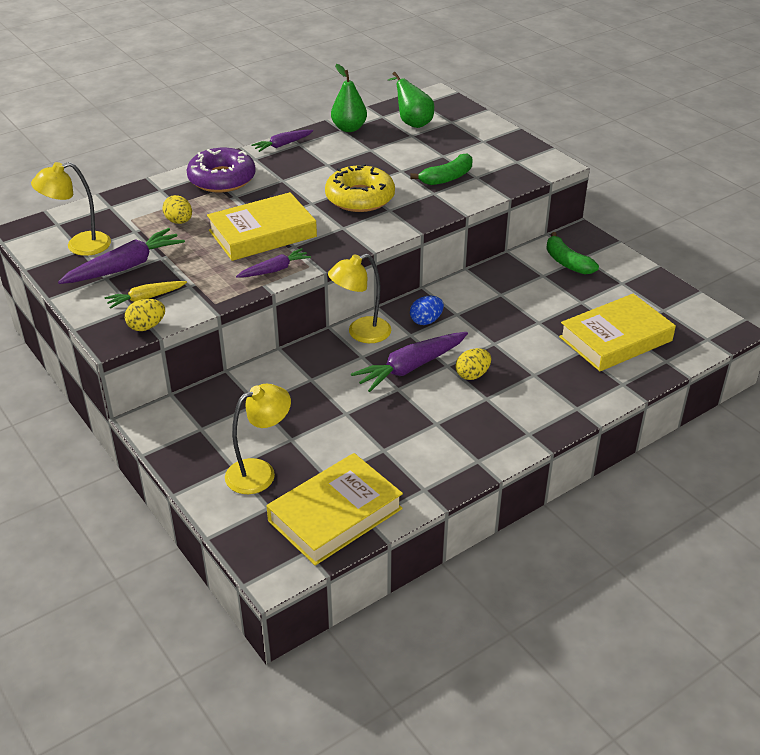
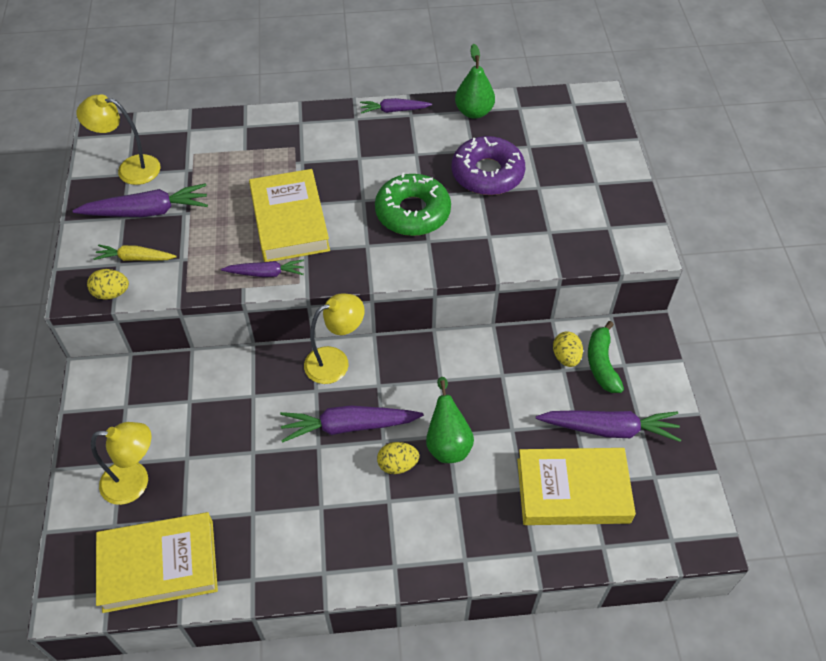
camera: 30 degrees right, 15 degrees up
(179, 221) = (231, 174): yellow egg -> yellow egg (566, 357)
(222, 179) = (307, 134): purple donut -> purple donut (487, 173)
(262, 233) = (290, 221): yellow book -> yellow book turned 75 degrees clockwise
(360, 198) = (412, 212): yellow donut -> green donut
(361, 333) = (335, 361): yellow lamp -> yellow lamp turned 150 degrees clockwise
(412, 123) = (543, 128): green pear -> green pear (447, 443)
(426, 321) = (405, 375): blue egg -> none
(447, 178) = (518, 221): green banana -> none
(607, 296) = (609, 429): none -> purple carrot

